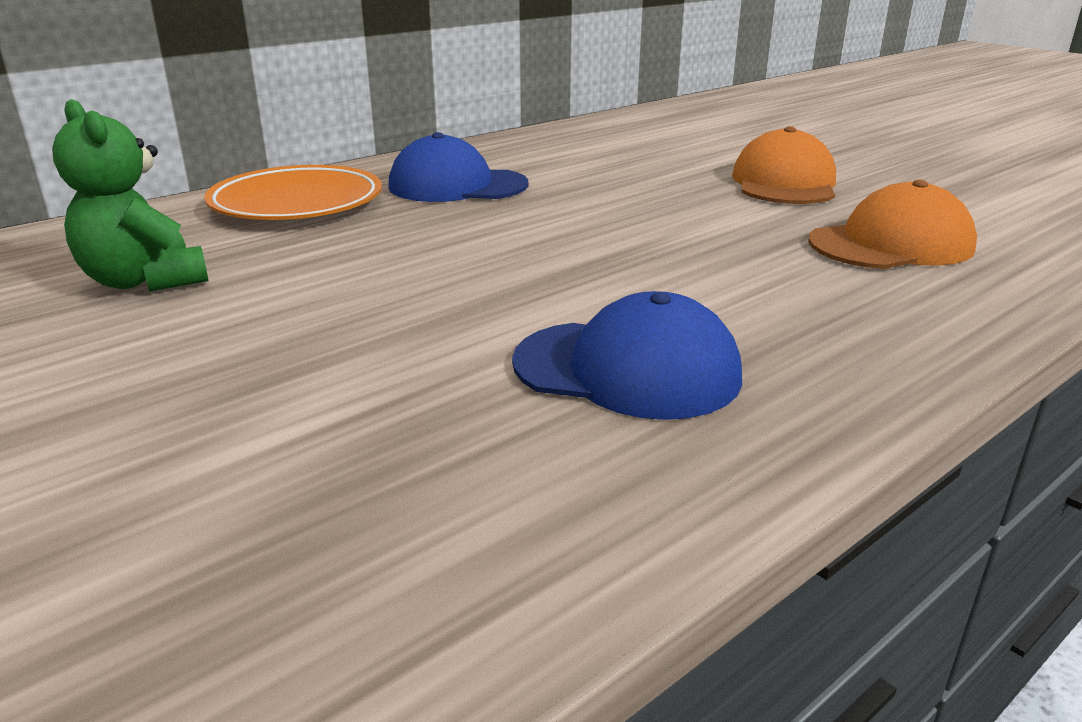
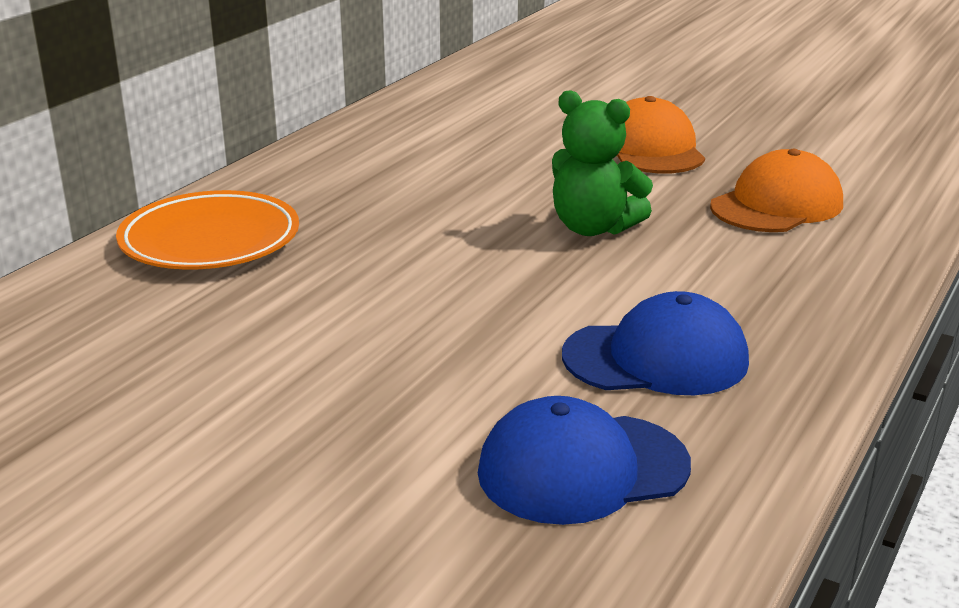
camera: 20 degrees left, 0 degrees up
(145, 281) = (158, 353): green teddy bear -> green teddy bear (593, 228)
(457, 186) = (352, 195): blue cap -> blue cap (582, 468)

